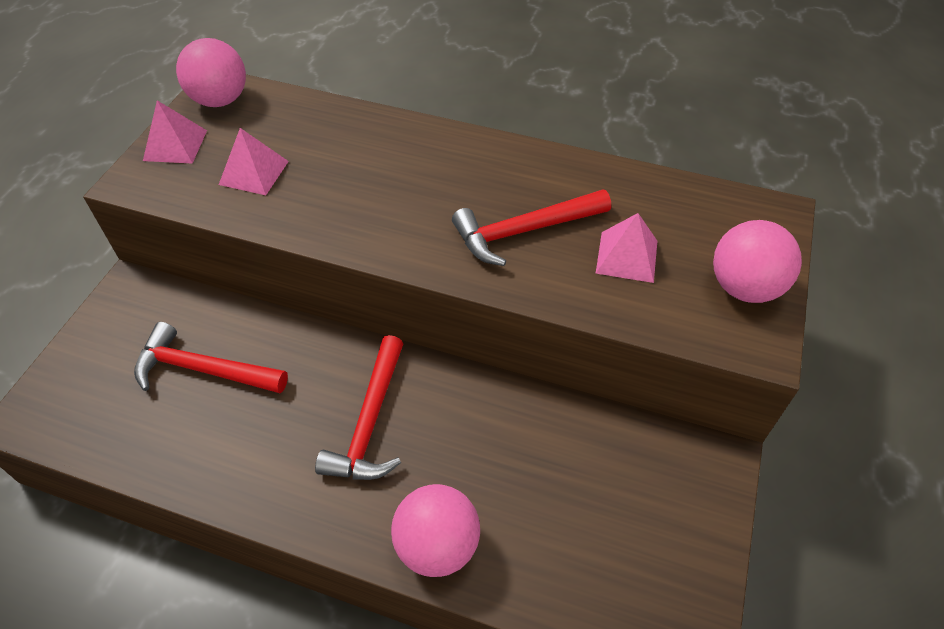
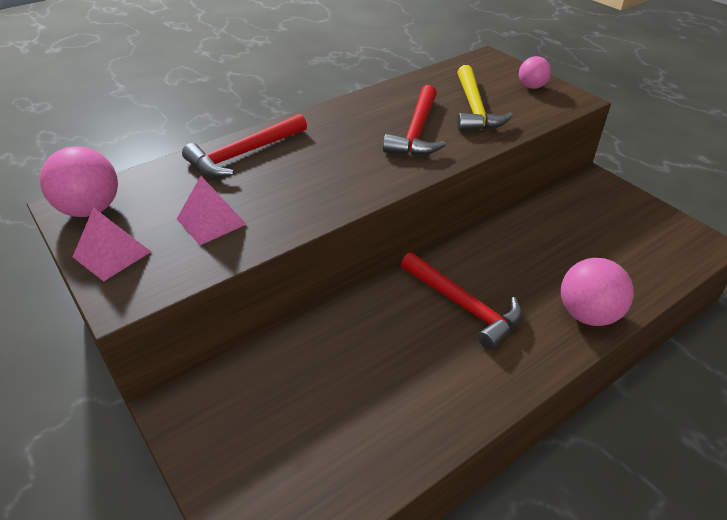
camera: 55 degrees left, 10 degrees down
(203, 370) = (328, 385): red hammer -> red hammer (244, 154)
(626, 256) = (474, 108): pink pyramid -> yellow hammer
(744, 287) = (531, 87): pink ball -> pink ball, size x0.60

